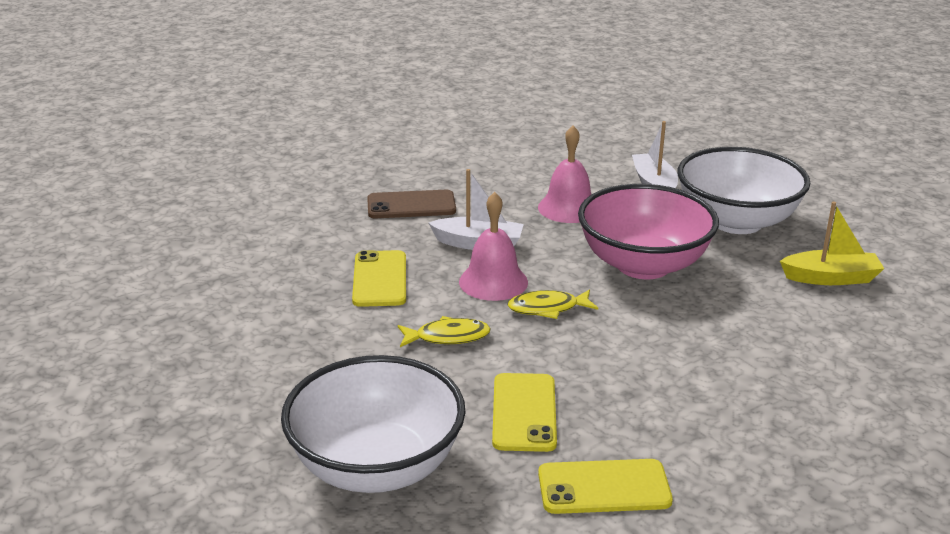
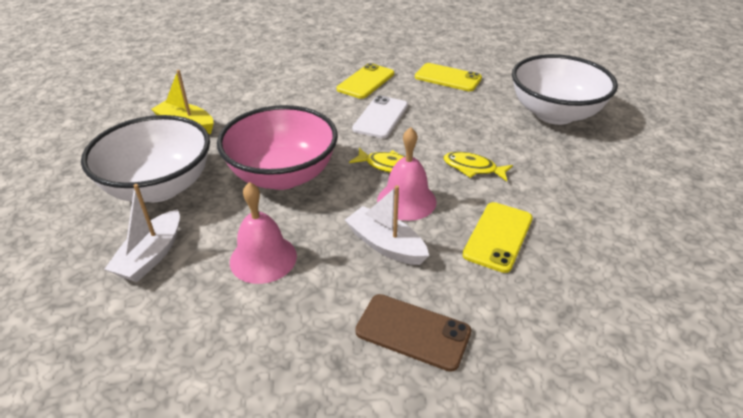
camera: 150 degrees left, 10 degrees up
(524, 412) = (459, 114): yellow phone -> yellow phone (366, 81)
(625, 368) = (381, 117): none -> white phone

